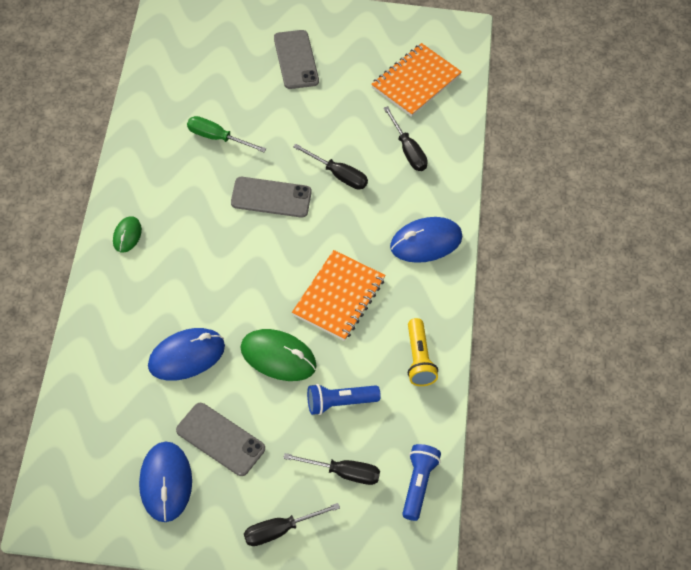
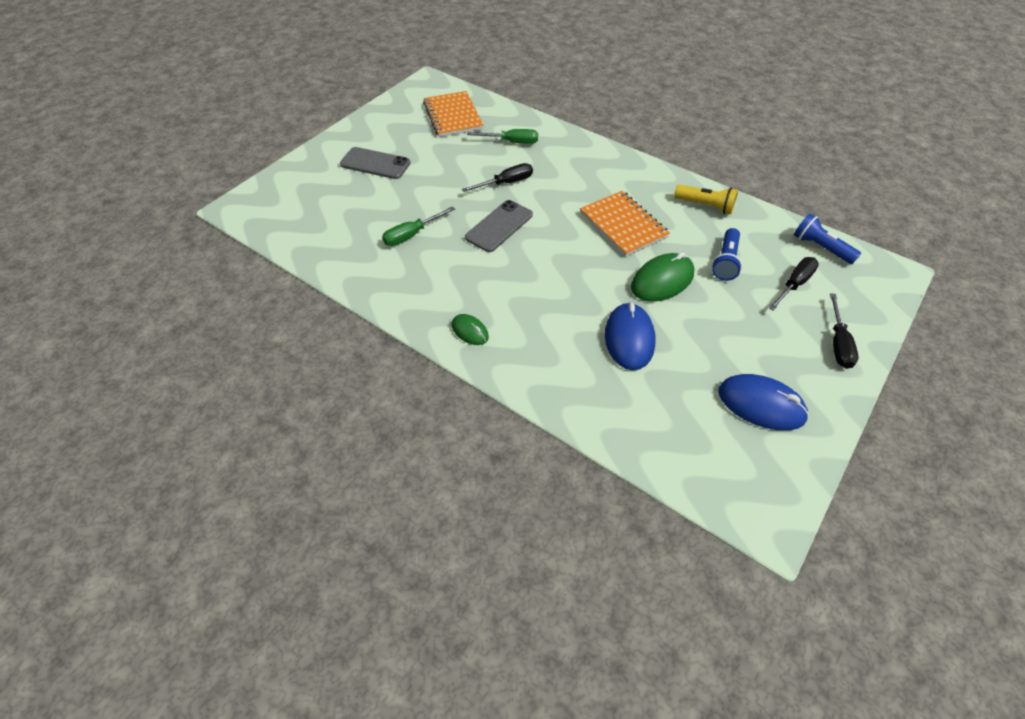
camera: 55 degrees left, 5 degrees down
(220, 439) = (729, 348): grey phone -> none
(408, 150) = (511, 142): black screwdriver -> green screwdriver
(426, 242) = (601, 164): blue mouse -> none

